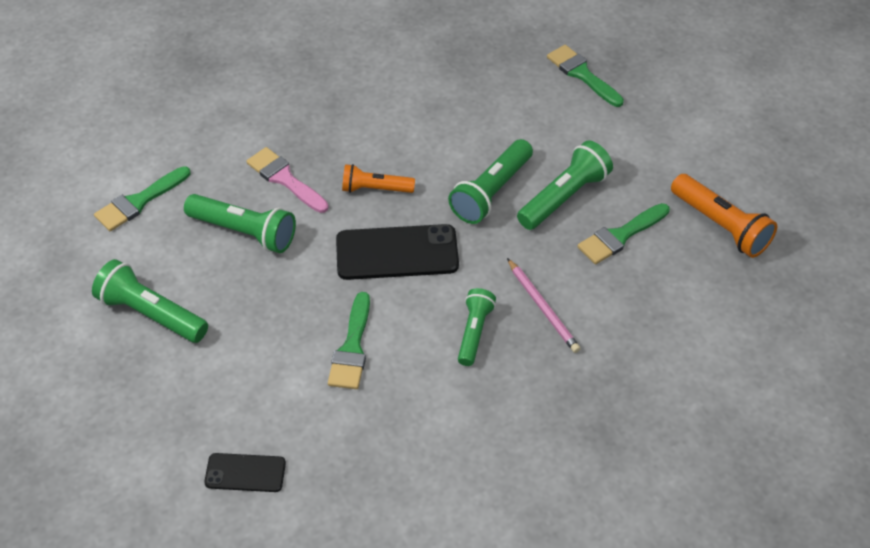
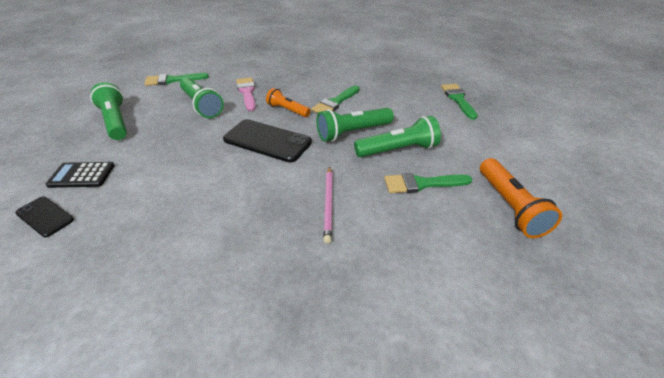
camera: 30 degrees right, 10 degrees down
(217, 408) = (82, 175): none -> black calculator
(352, 348) = (187, 176): green brush -> green brush (335, 102)
(474, 332) = (268, 199): green flashlight -> none

